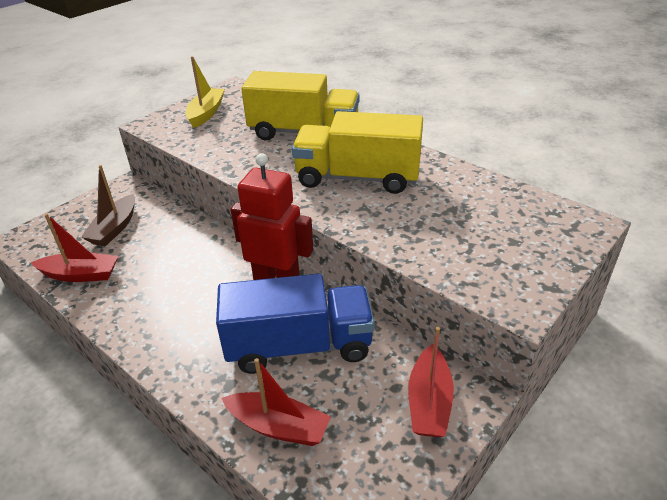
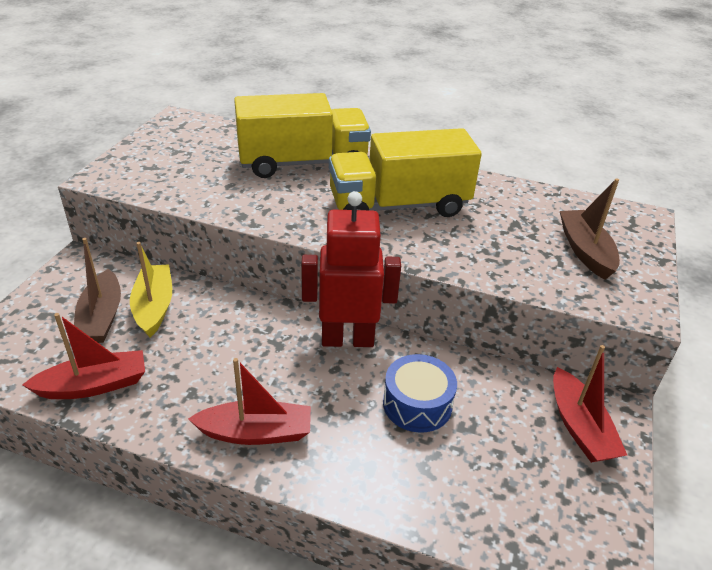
camera: 25 degrees left, 0 degrees up
(206, 113) = (166, 155): yellow boat -> yellow boat (154, 307)
(278, 426) = (453, 497): red boat -> red boat (256, 432)
(299, 346) = (417, 404): blue truck -> blue drum
(502, 244) = (585, 251): none -> brown boat

